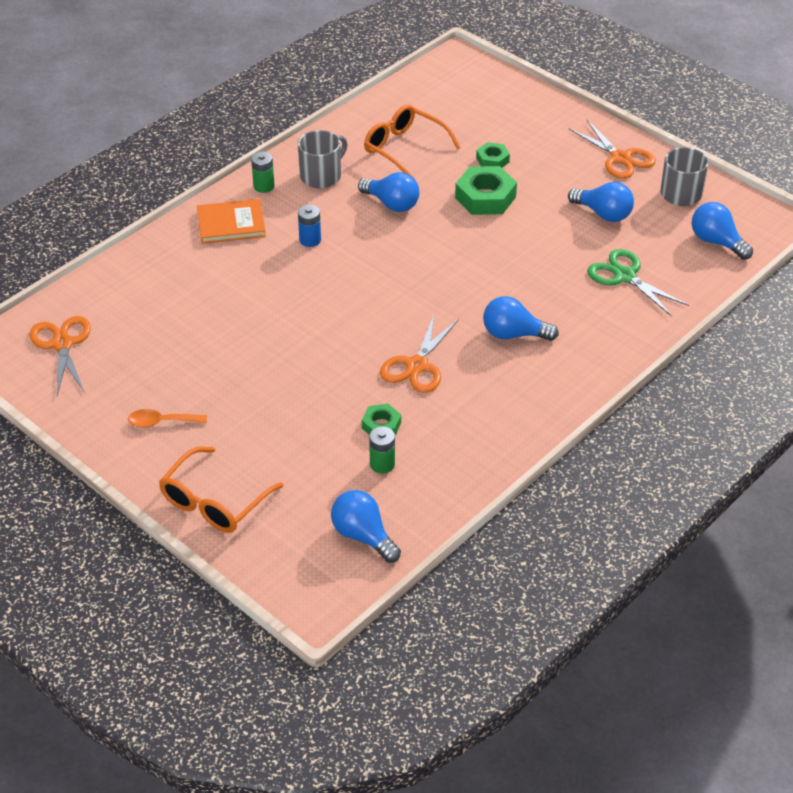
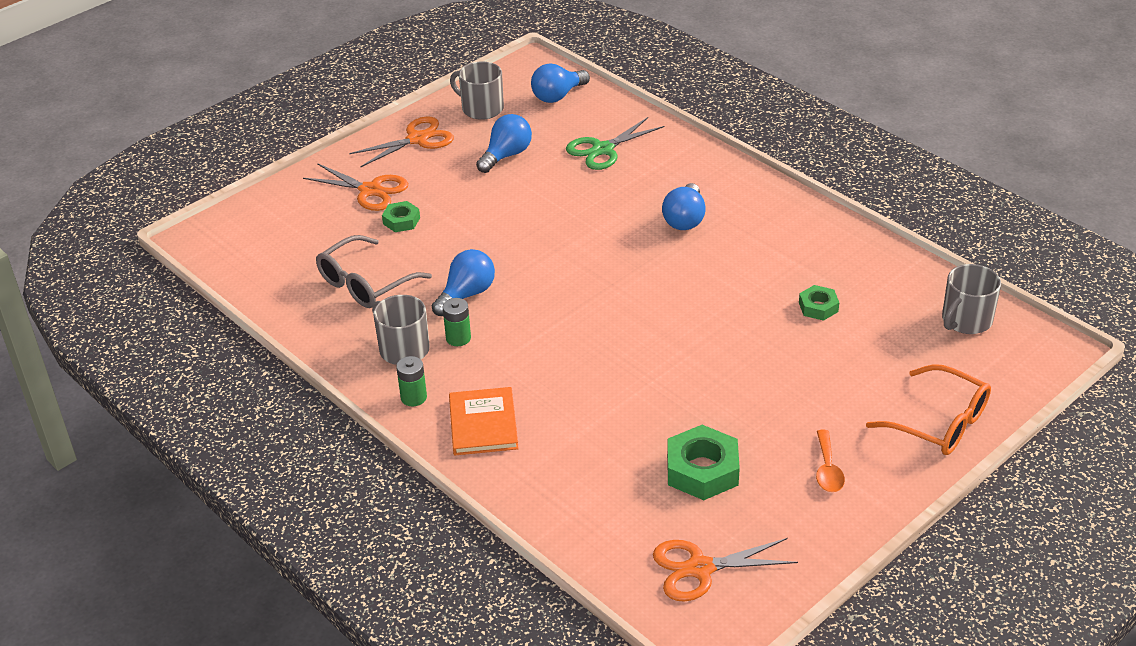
camera: 85 degrees left, 5 degrees down
(310, 240) = (522, 357): blue battery -> none
(363, 536) = (966, 320): blue light bulb -> grey mug
(382, 464) = (871, 307): green battery -> green battery (458, 338)
(404, 149) = (365, 283): orange glasses -> grey glasses
(417, 366) = (731, 282): orange scissors -> orange scissors (370, 190)
(485, 197) = (466, 228): green nut -> green nut (702, 470)

